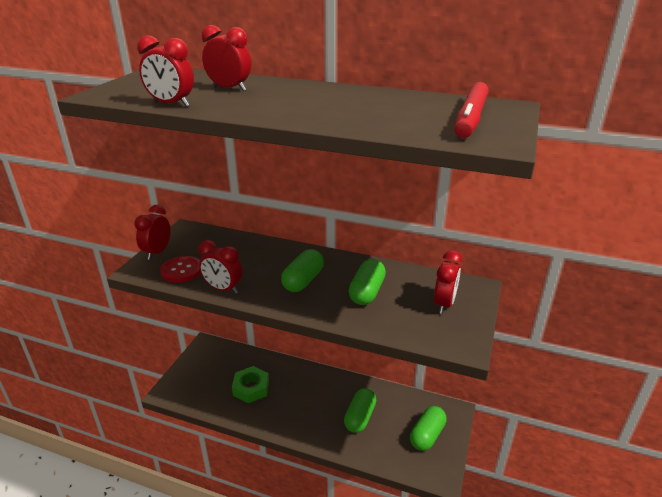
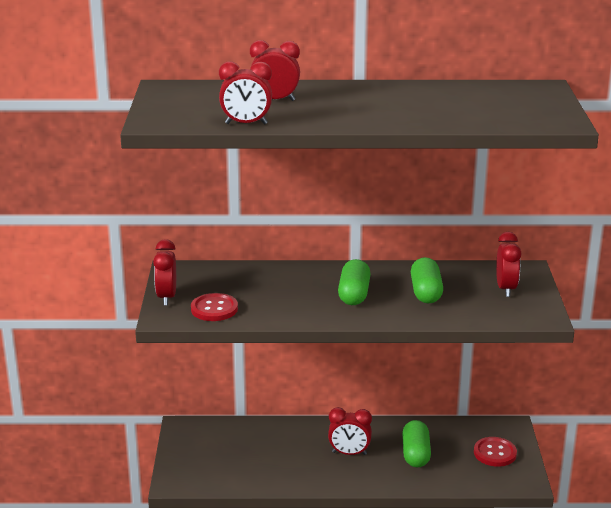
camera: 20 degrees left, 5 degrees down
(223, 289) = (277, 316): red clock -> red clock (349, 453)
(251, 388) = (273, 456): green nut -> none
(427, 435) = (495, 453): green capsule -> red button
(471, 118) = (524, 103): red marker -> none

